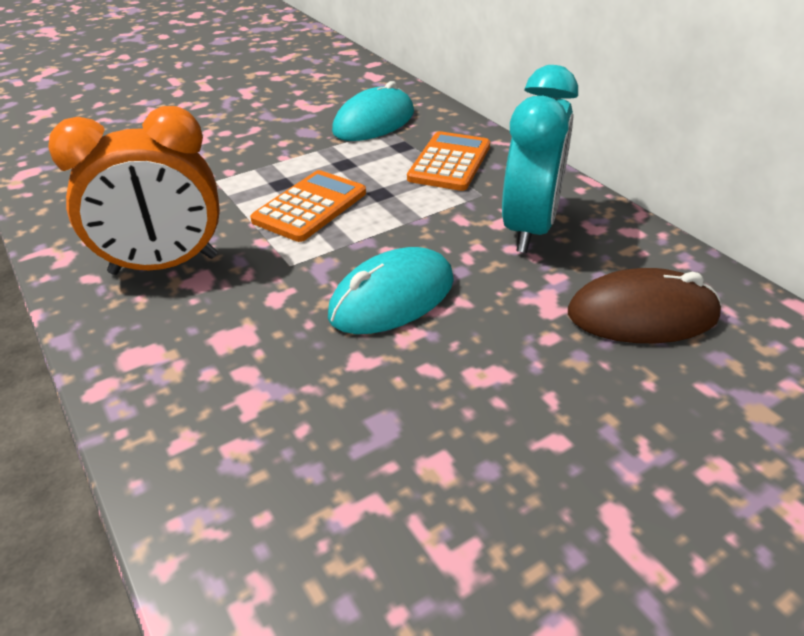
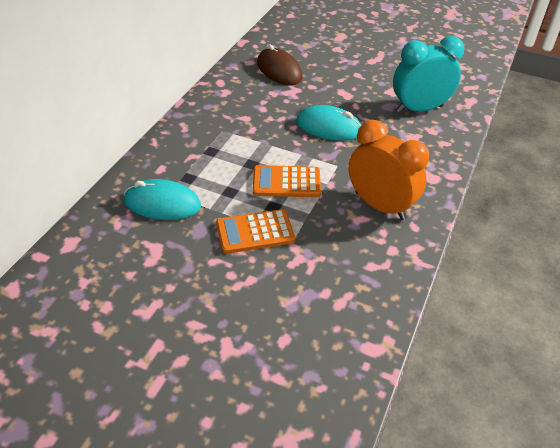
camera: 125 degrees left, 5 degrees up
(449, 162) = (196, 151): orange calculator -> orange calculator (255, 232)
(529, 228) = (242, 108): turquoise clock -> turquoise clock (419, 109)

